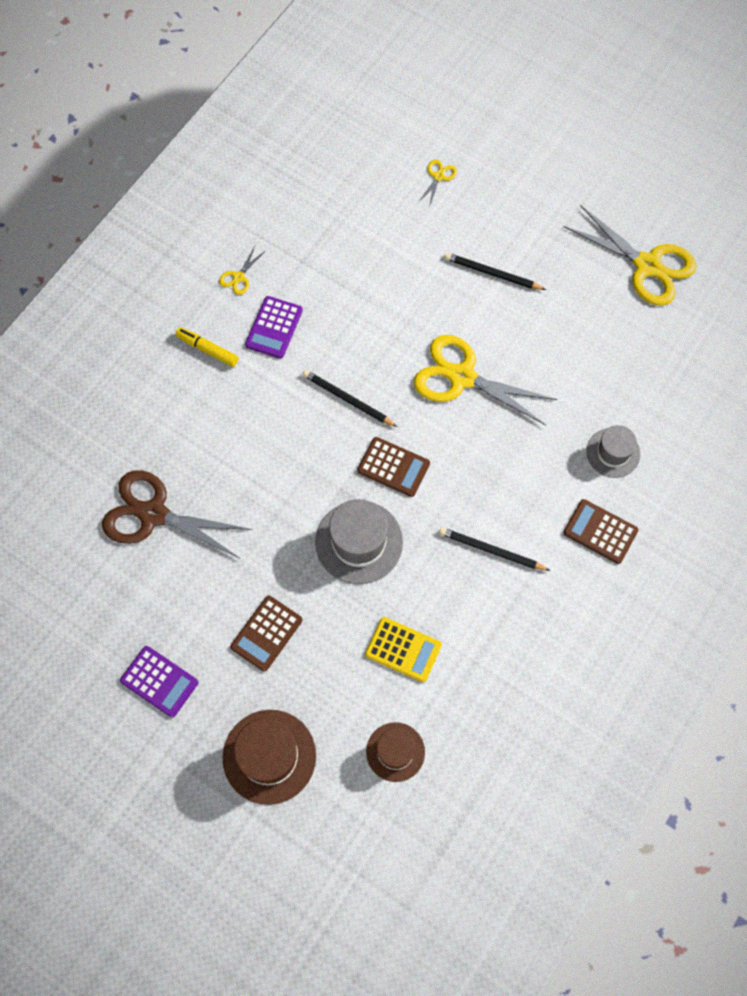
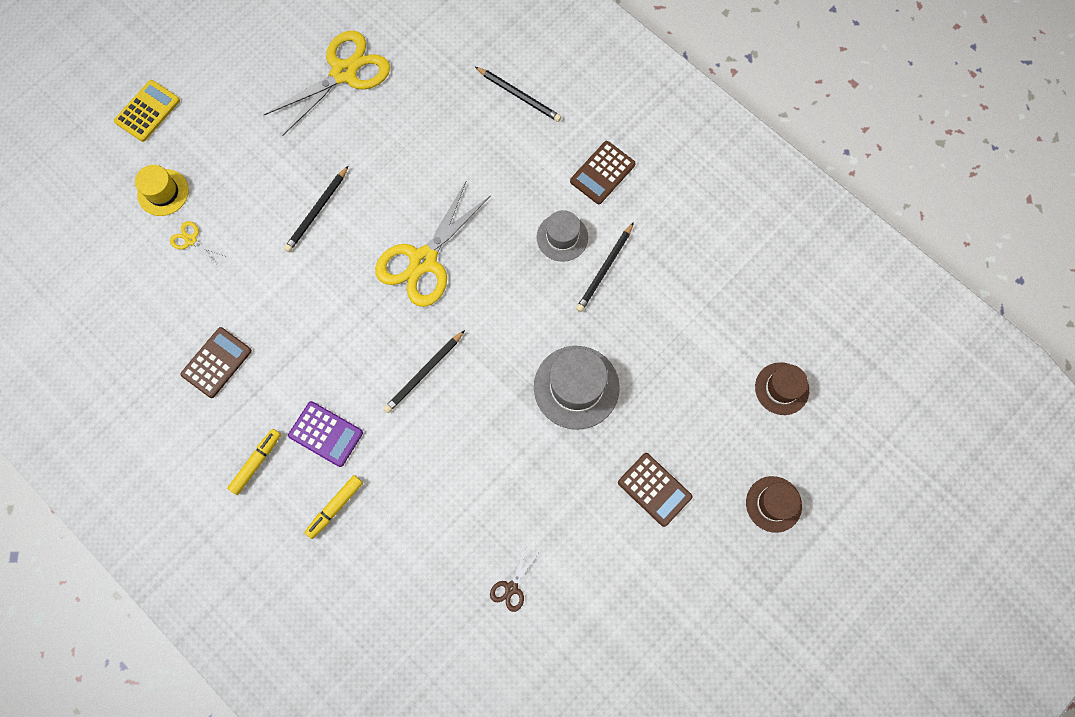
camera: 80 degrees left, 5 degrees up
(153, 514) = (511, 588): brown scissors -> brown scissors, size x0.43
(159, 681) = (688, 602): purple calculator -> none
(239, 277) = (256, 462): yellow scissors -> yellow marker
(269, 756) = (773, 504): brown hat -> brown hat, size x0.63
(393, 467) = (505, 341): brown calculator -> brown calculator (217, 362)
(403, 650) = (688, 365): yellow calculator -> yellow calculator (148, 111)
(480, 143) = (163, 192): none -> yellow hat
(613, 453) = (528, 145): grey hat -> grey hat (562, 237)
(668, 434) = (519, 95): none -> black pencil

